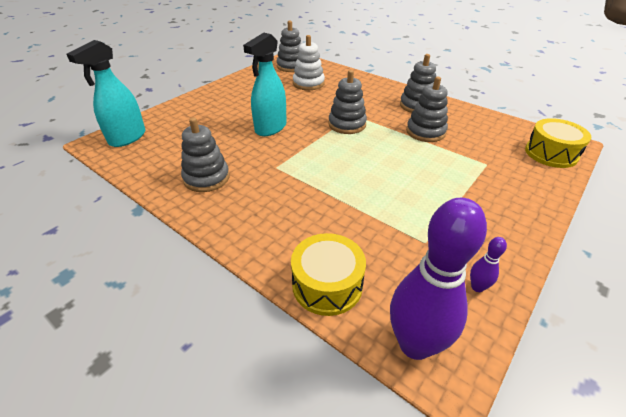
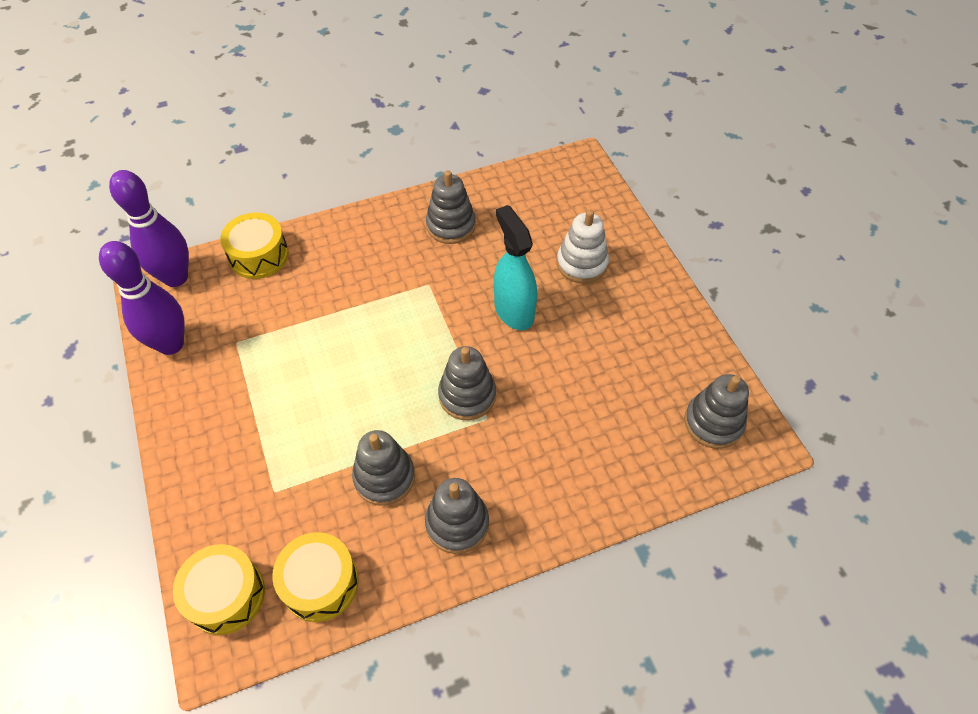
camera: 120 degrees right, 15 degrees up
(127, 138) = (575, 183): turquoise spray bottle -> none
(308, 83) = (625, 414): white stacking toy -> white stacking toy (582, 263)
(477, 287) = (171, 344): purple bowling pin -> purple bowling pin, size x2.35
(498, 129) = (320, 583): none -> yellow drum

